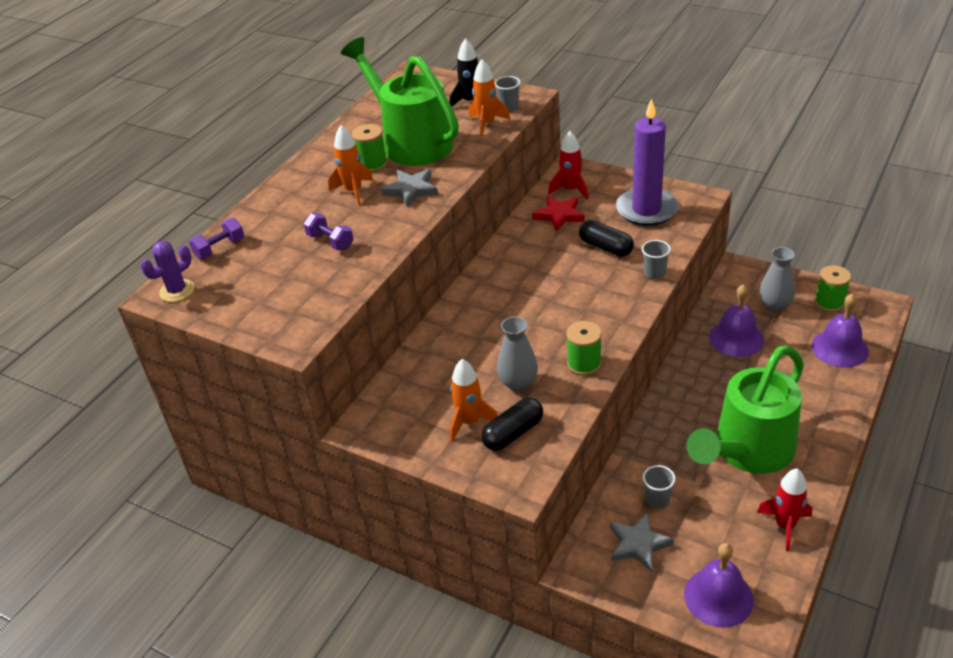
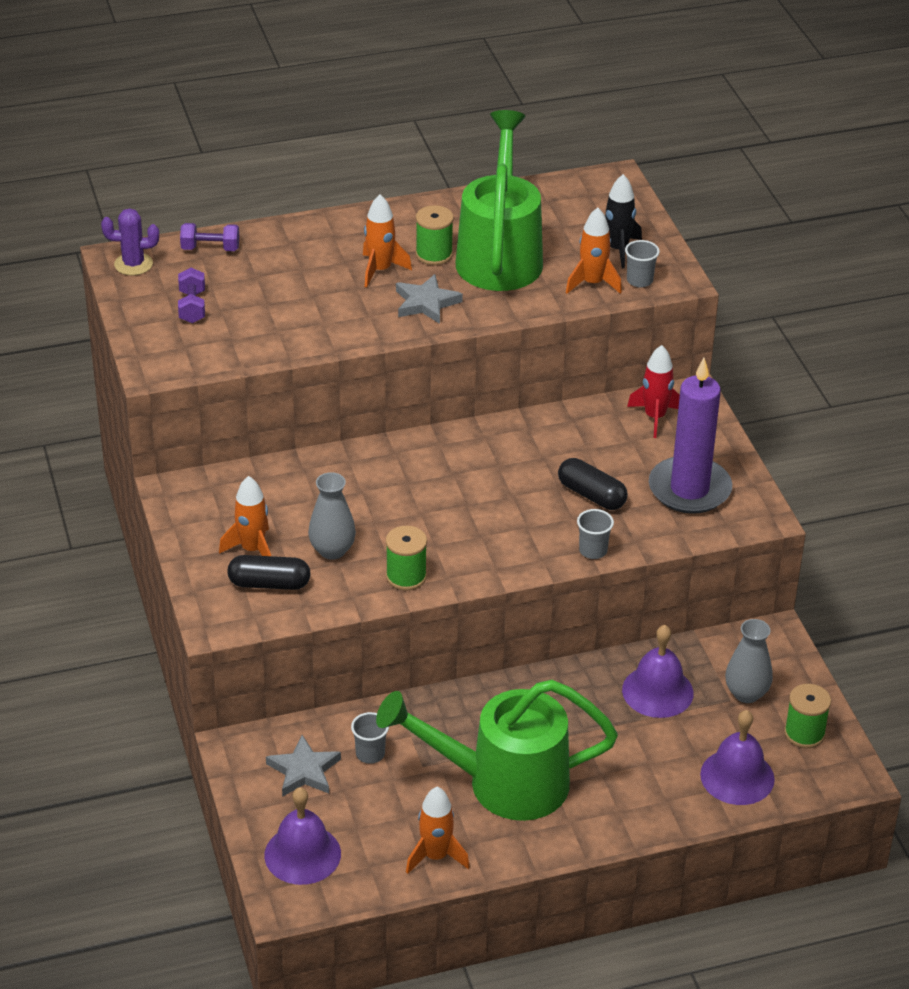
camera: 40 degrees right, 0 degrees up
(330, 241) = (295, 304): purple dumbbell -> purple dumbbell (192, 307)
(559, 215) = (602, 434): red star -> none
(605, 247) = (591, 495): black capsule -> black capsule turned 45 degrees counterclockwise
(785, 525) = (435, 856): red rocket -> orange rocket

